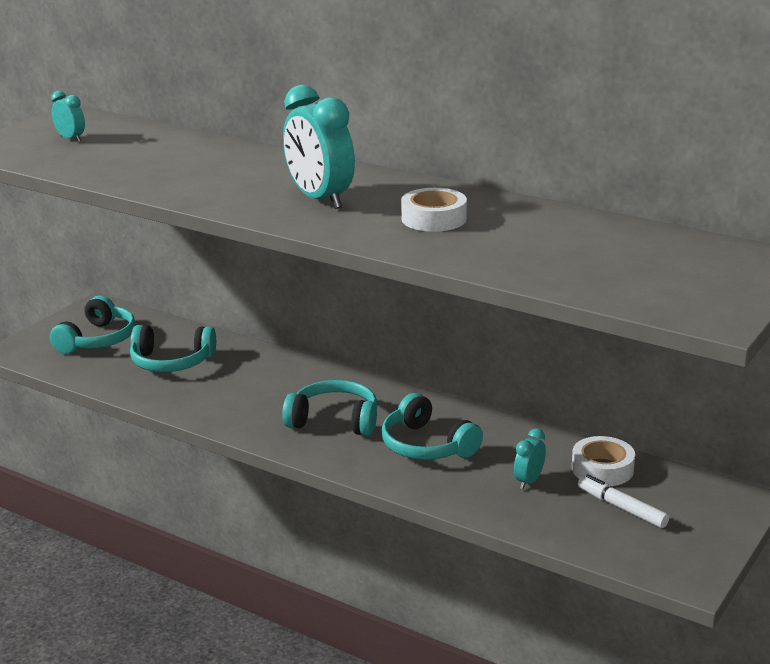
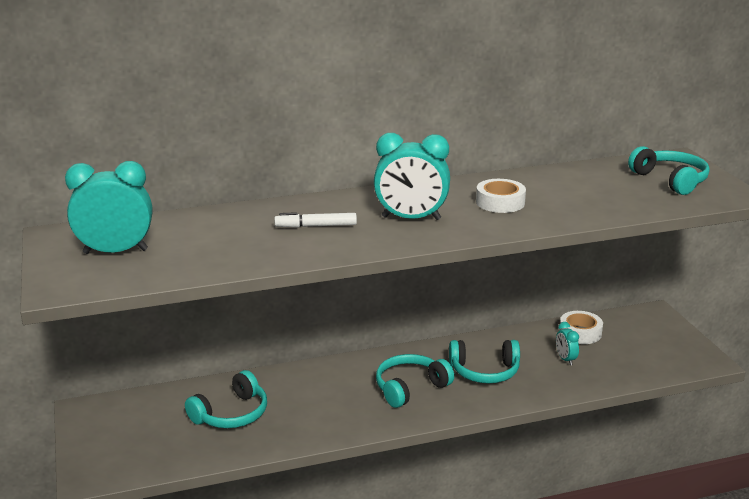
camera: 50 degrees left, 0 degrees up
(71, 139) = (115, 251): turquoise clock -> turquoise clock, size x2.05
(98, 339) = (140, 431): turquoise headphones -> turquoise headphones (670, 180)
(622, 508) = (625, 346): white marker -> white marker (316, 226)

